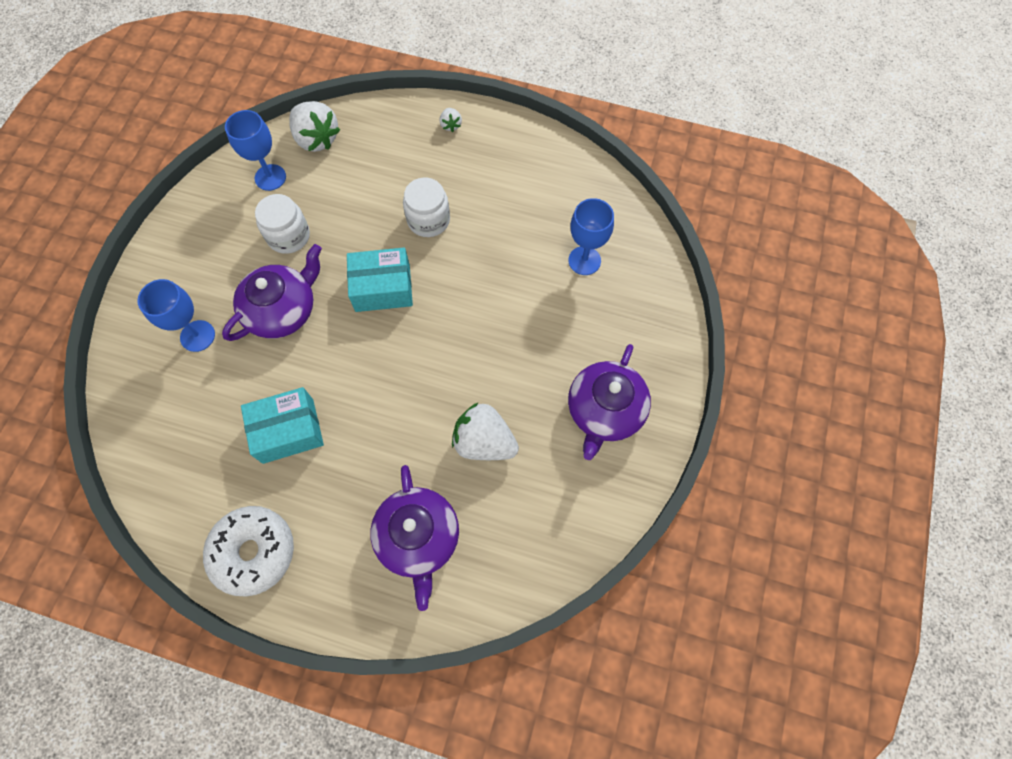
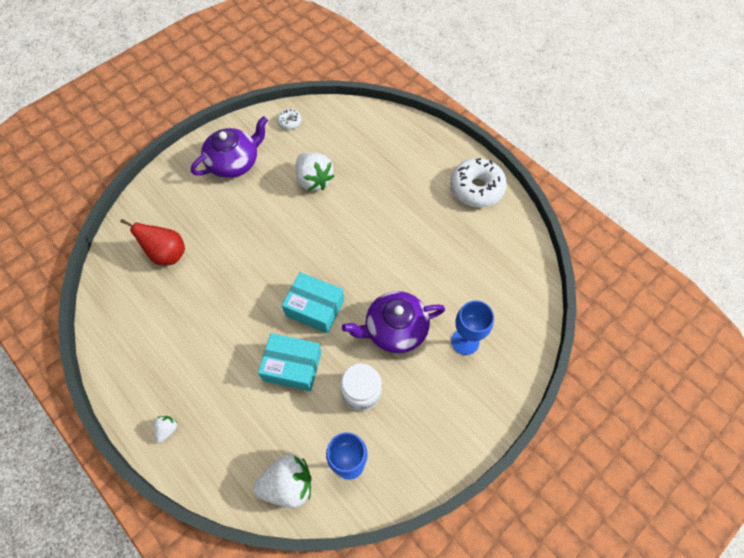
camera: 150 degrees left, 5 degrees down
(288, 431) = (428, 243): turquoise box -> turquoise box (292, 366)
(316, 139) = (288, 484): white strawberry -> white strawberry turned 90 degrees clockwise
(418, 538) = (381, 153): purple teapot -> none
(428, 220) = (247, 345): white jar -> none
(581, 517) = (289, 122): none -> white donut
(584, 260) = (167, 254): blue goblet -> red pear

